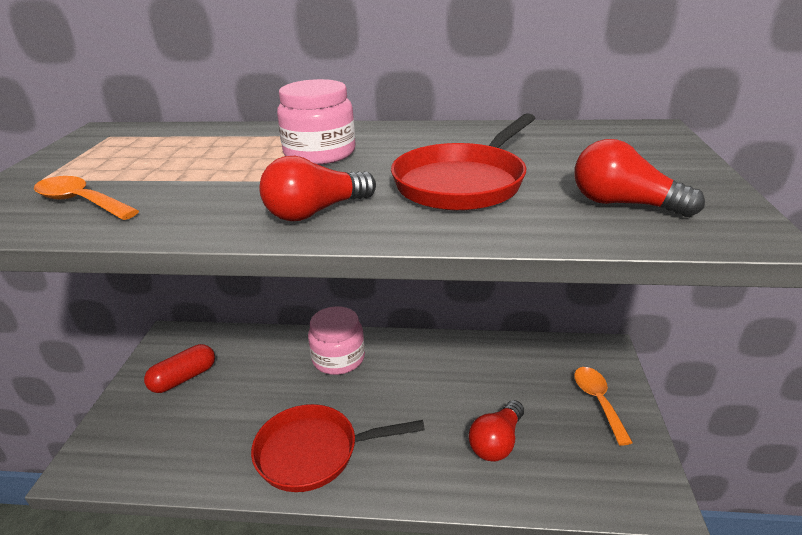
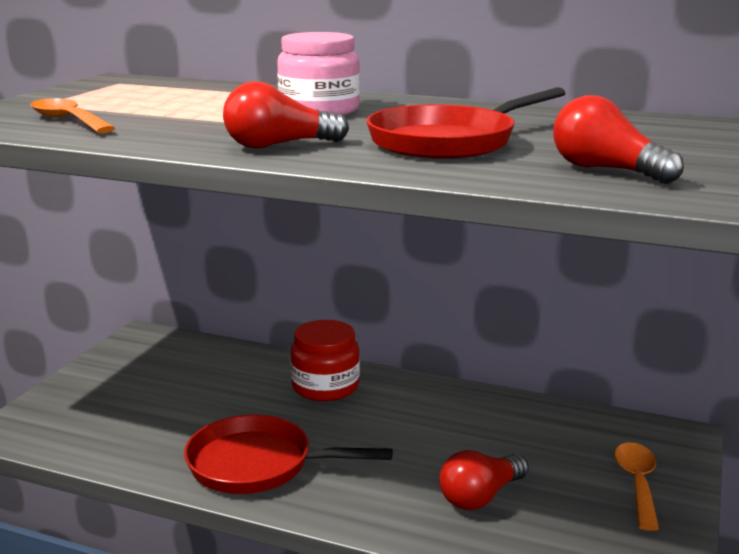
camera: 15 degrees right, 10 degrees down
(184, 378) = (142, 375): red capsule -> none
(338, 358) = (325, 386): pink jar -> red jar

